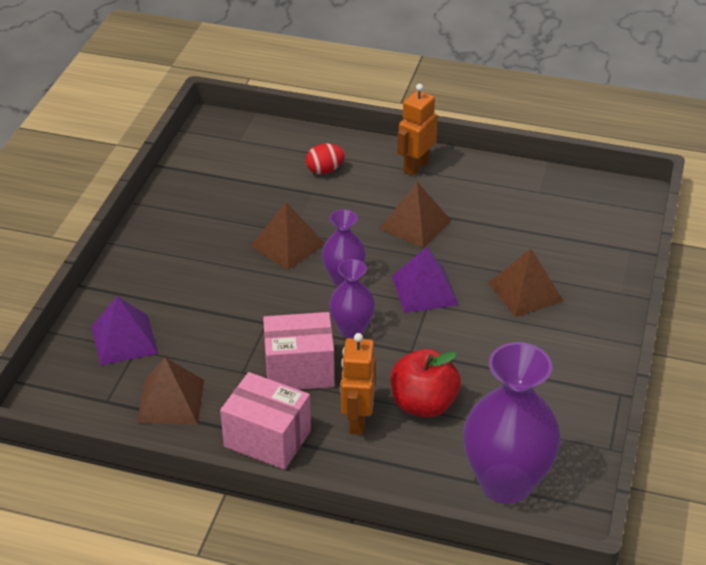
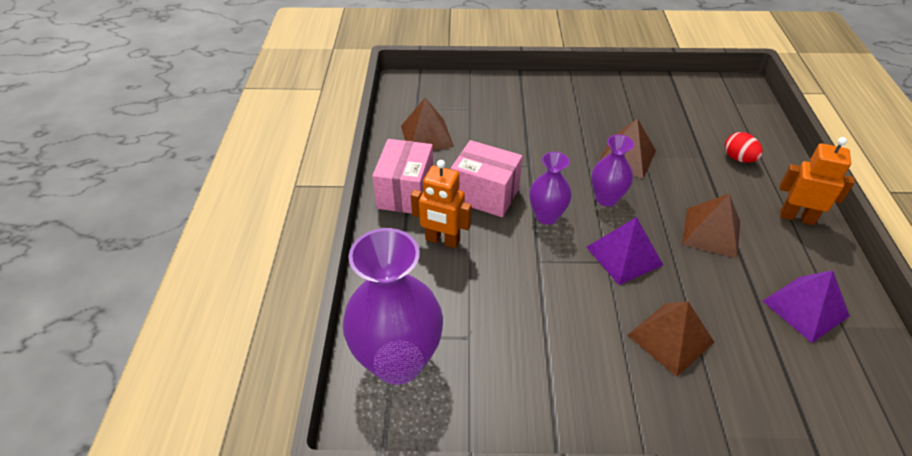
camera: 75 degrees right, 5 degrees up
(124, 339) = (477, 101): purple pyramid -> purple pyramid (805, 308)
(299, 370) = (485, 194): pink box -> pink box turned 45 degrees counterclockwise
(357, 420) = (442, 240): orange robot -> orange robot turned 150 degrees counterclockwise
(423, 404) = (476, 281): red apple -> none

